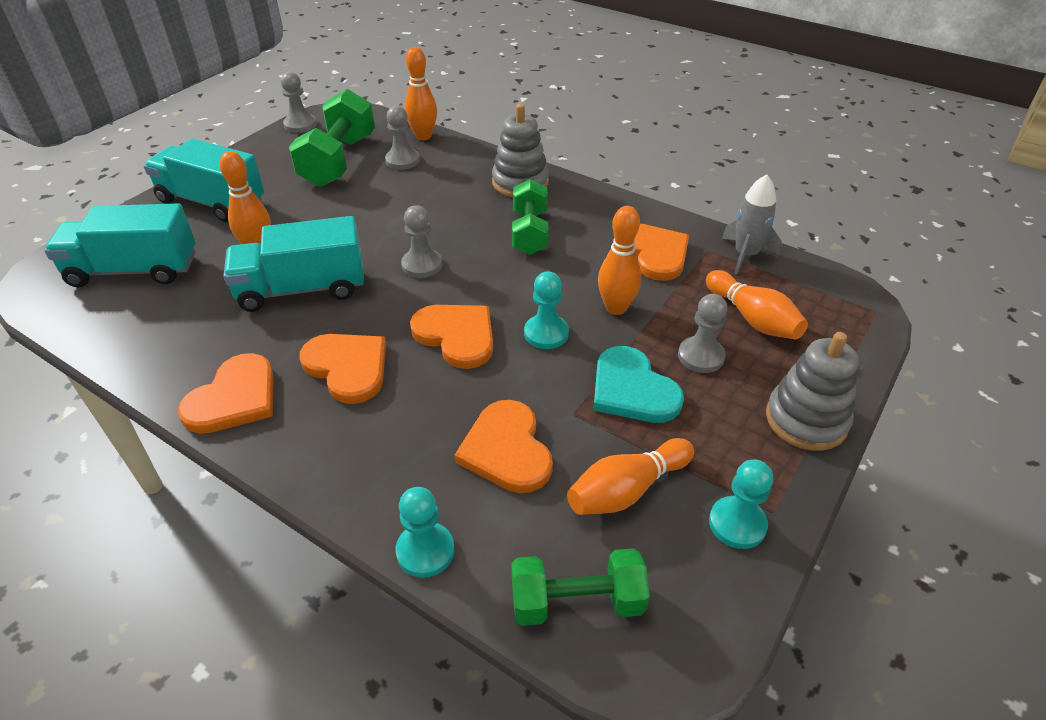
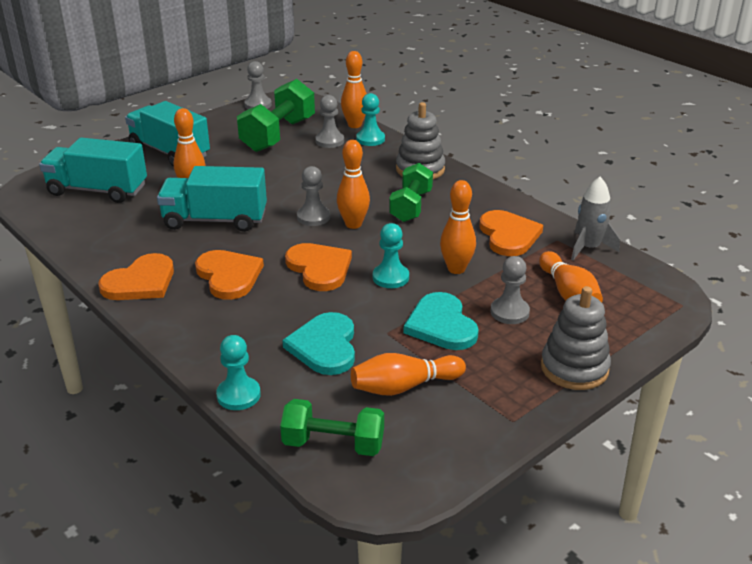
camera: 15 degrees right, 10 degrees down
(473, 267) = (353, 224): none -> orange bowling pin
(506, 450) = (324, 346): orange heart -> turquoise heart
(737, 524) = (479, 422): turquoise pawn -> turquoise pawn (370, 139)

